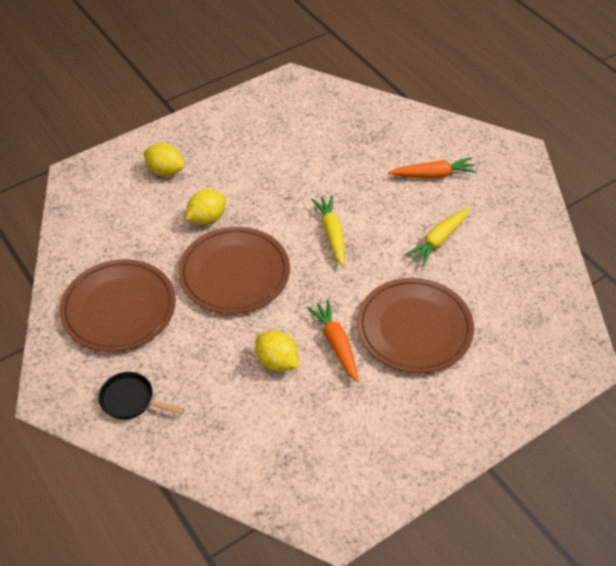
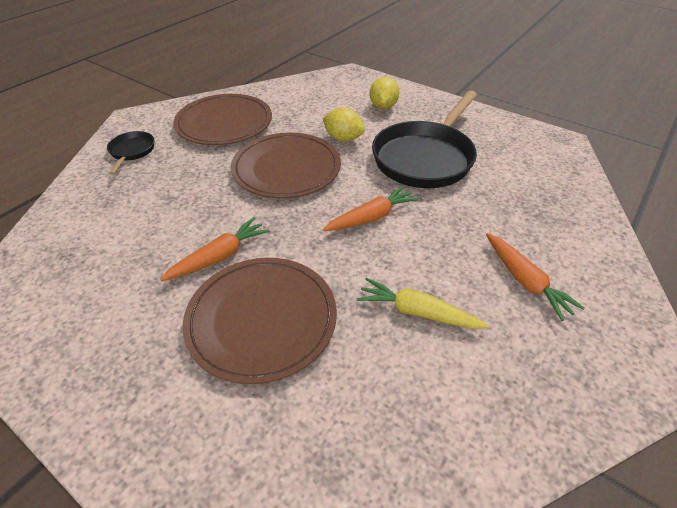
camera: 70 degrees right, 5 degrees down
(269, 172) = (425, 158): none -> black pan
(277, 362) = (187, 220): yellow lemon -> none
(332, 234) = (371, 217): yellow carrot -> orange carrot

